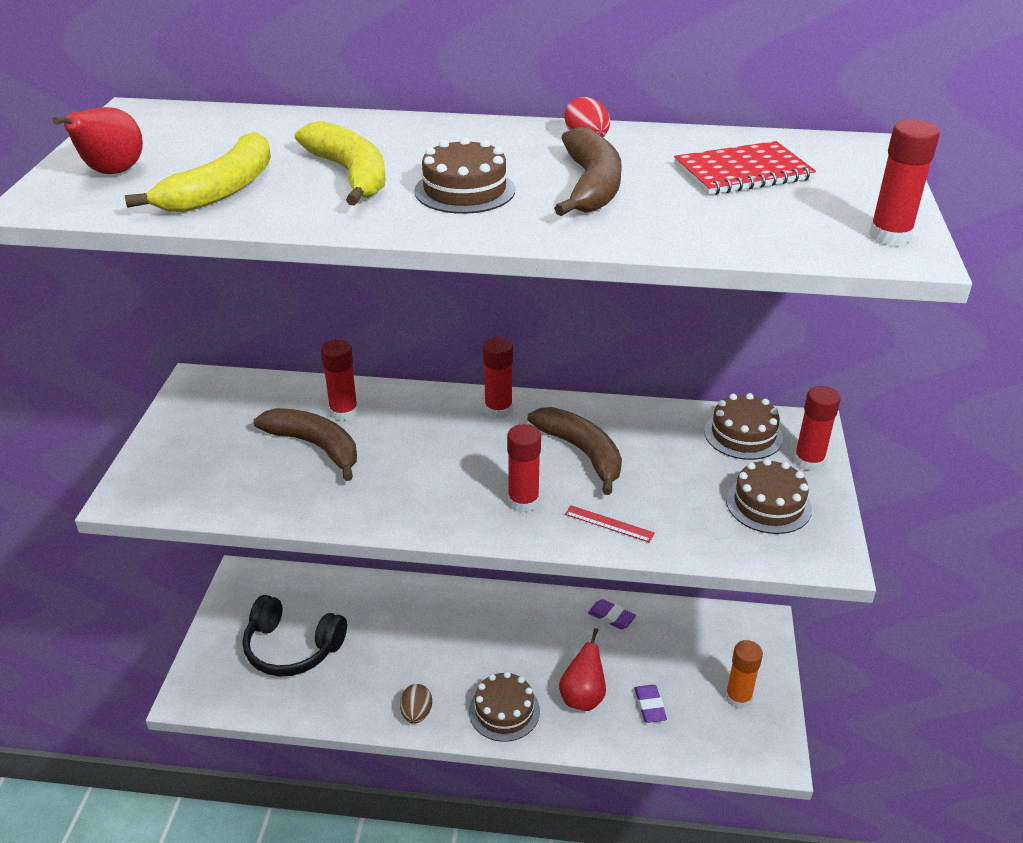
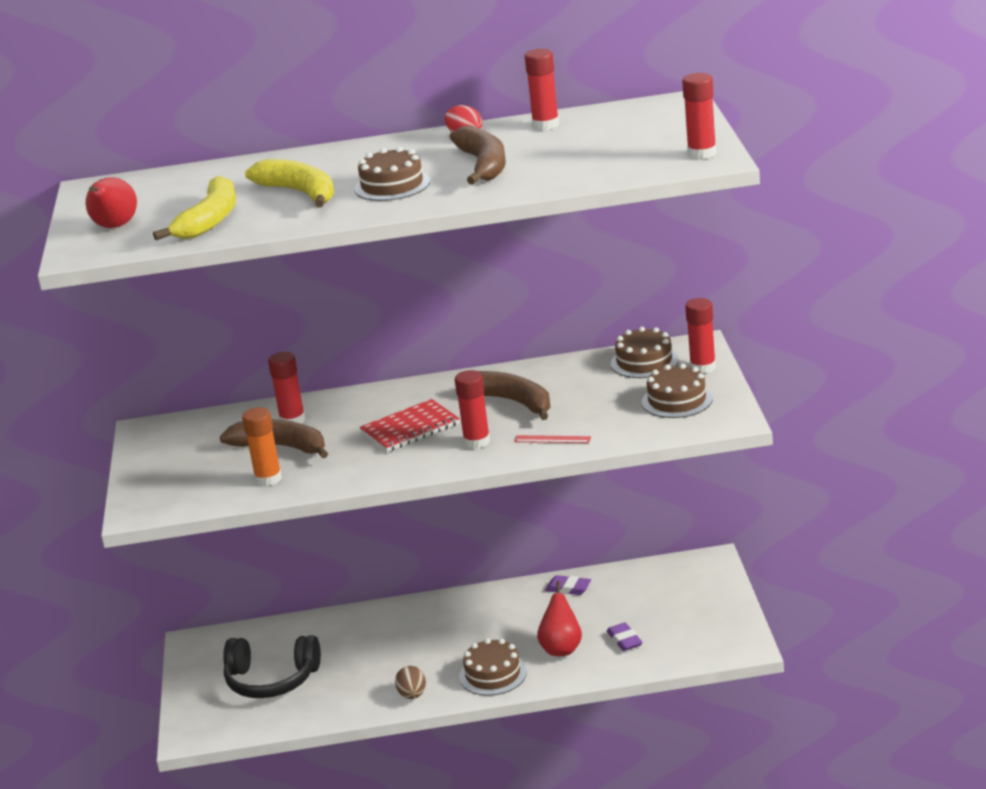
camera: 10 degrees left, 10 degrees down
(498, 409) = (428, 390): red glue stick -> red glue stick (545, 125)
(738, 698) = (702, 616): orange glue stick -> orange glue stick (268, 479)
(742, 172) = (590, 135): red notebook -> red notebook (410, 428)

